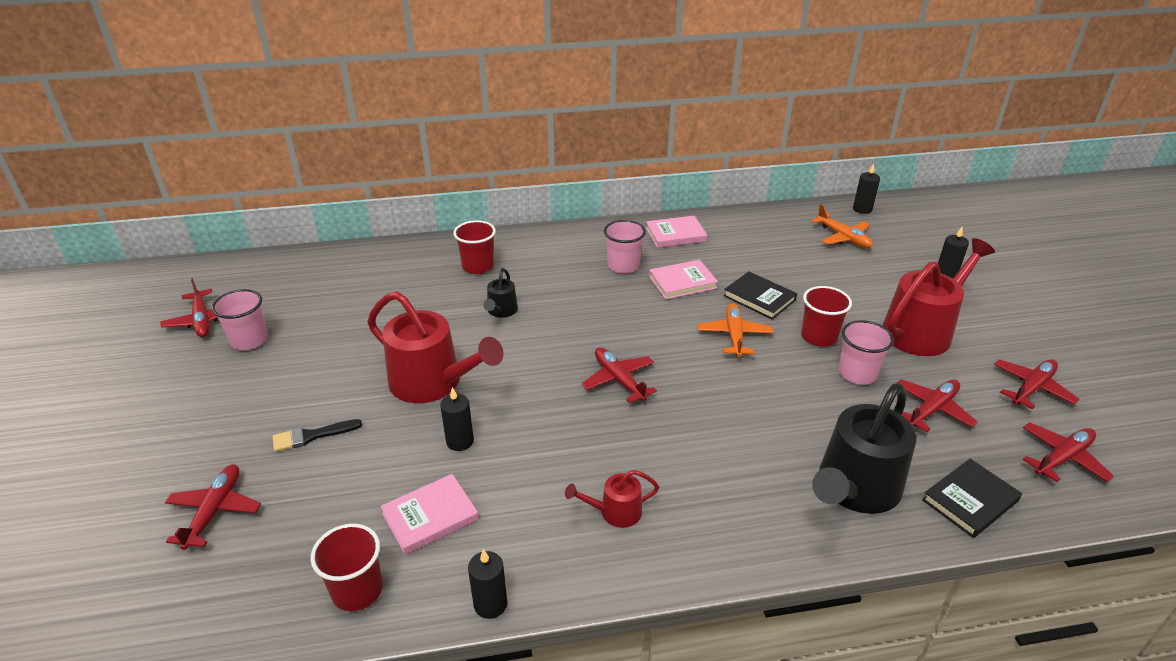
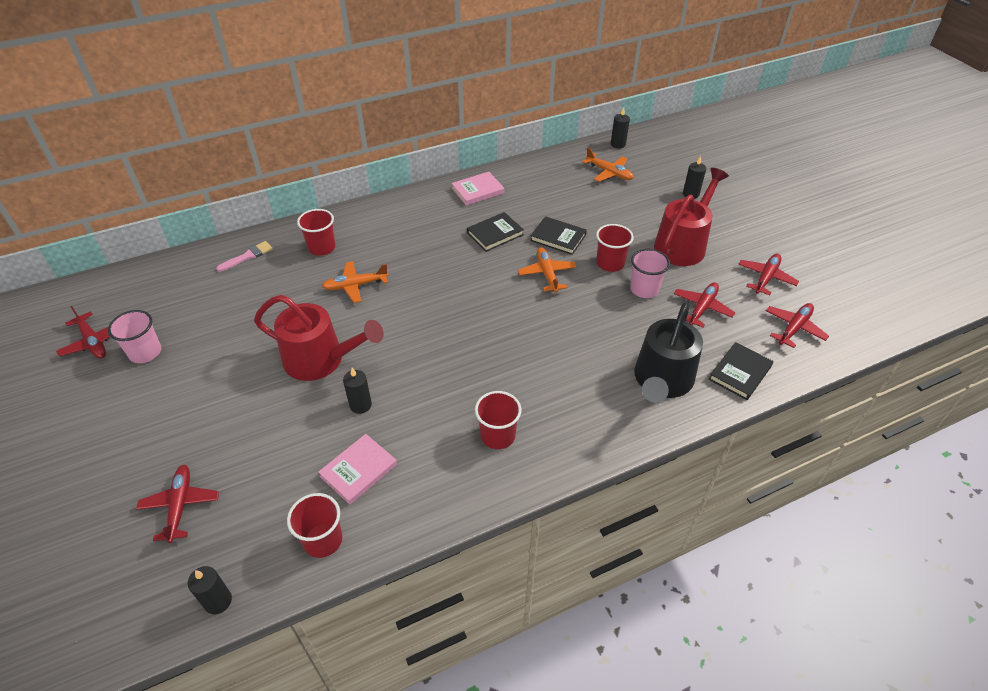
camera: 15 degrees left, 10 degrees up
(311, 436) = (236, 426): black brush -> none
(395, 262) = (248, 256): none -> pink brush
(490, 604) = (428, 526): black candle -> black candle (218, 601)
(501, 311) = (355, 285): black watering can -> orange plane
(615, 512) = (497, 436): red watering can -> red cup
(619, 380) = (469, 328): red plane -> none
(623, 266) = (443, 227): pink cup -> none
(682, 282) = (495, 234): pink book -> black book

